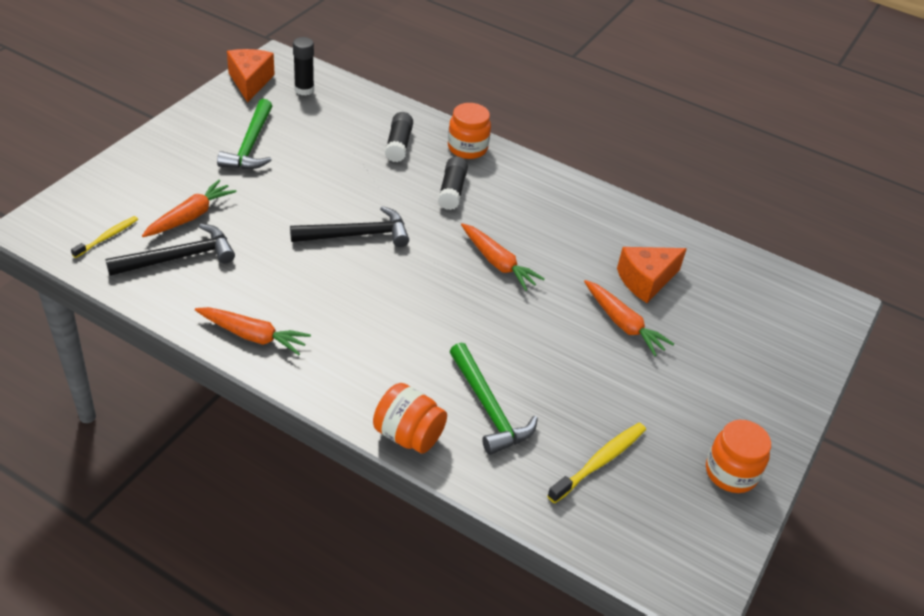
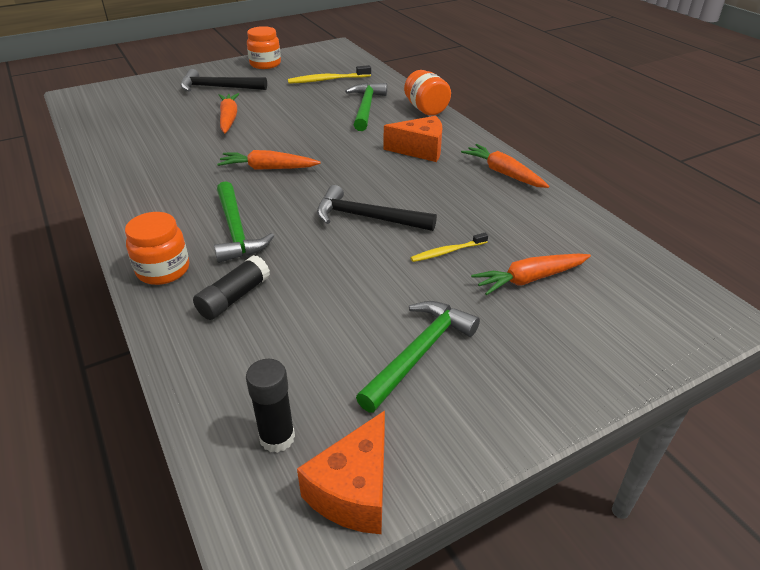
camera: 145 degrees left, 5 degrees down
(107, 237) = (627, 281): yellow toothbrush -> yellow toothbrush (447, 252)
(179, 257) = (552, 242): black hammer -> black hammer (218, 87)
(452, 191) = (236, 231): black glue stick -> green hammer
(498, 263) = (268, 168): orange carrot -> orange carrot turned 75 degrees counterclockwise
(645, 280) = (175, 133): orange cheese -> orange cheese (420, 150)

